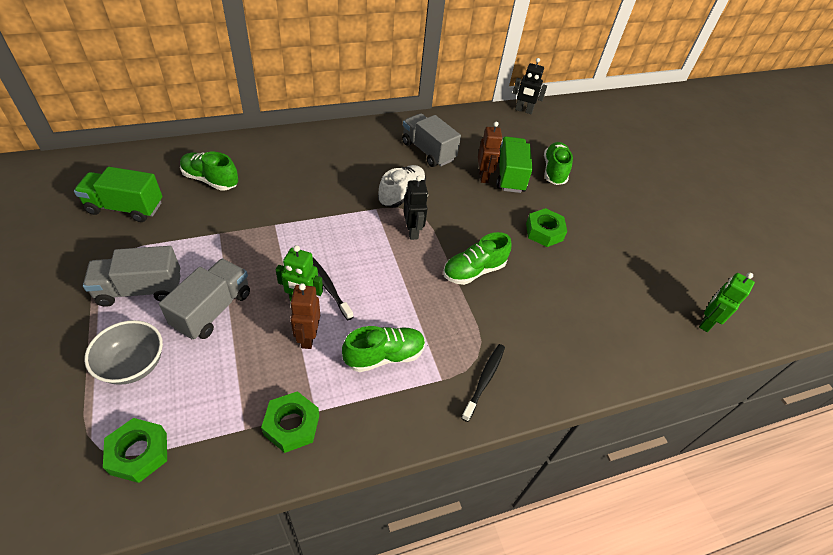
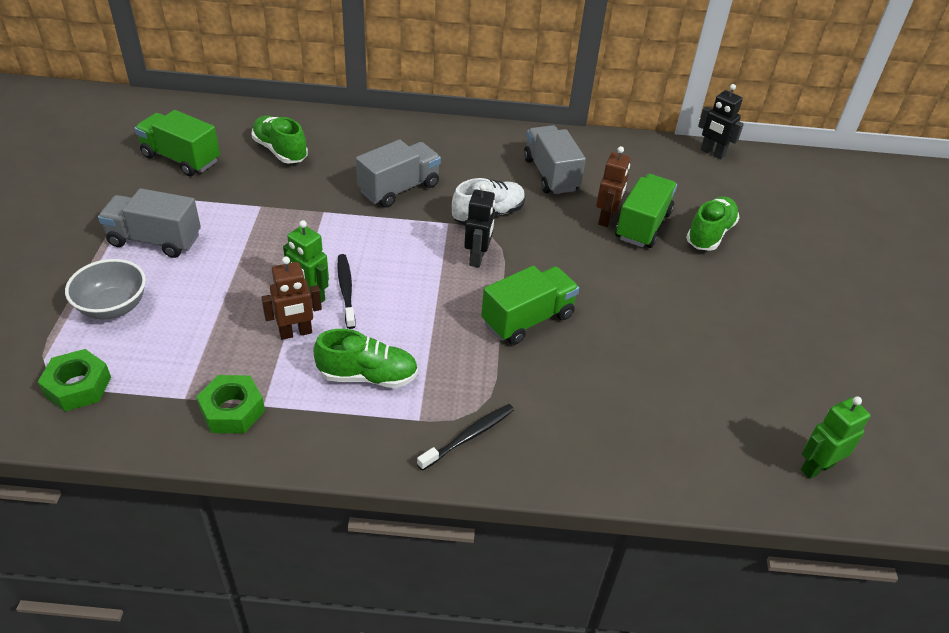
camera: 25 degrees right, 5 degrees down
(213, 310) = (214, 278): grey truck -> grey truck (399, 188)
(308, 337) = (295, 333): brown robot -> brown robot turned 135 degrees counterclockwise
(474, 271) = (527, 319): green shoe -> green truck
(544, 232) = (649, 300): green nut -> none

